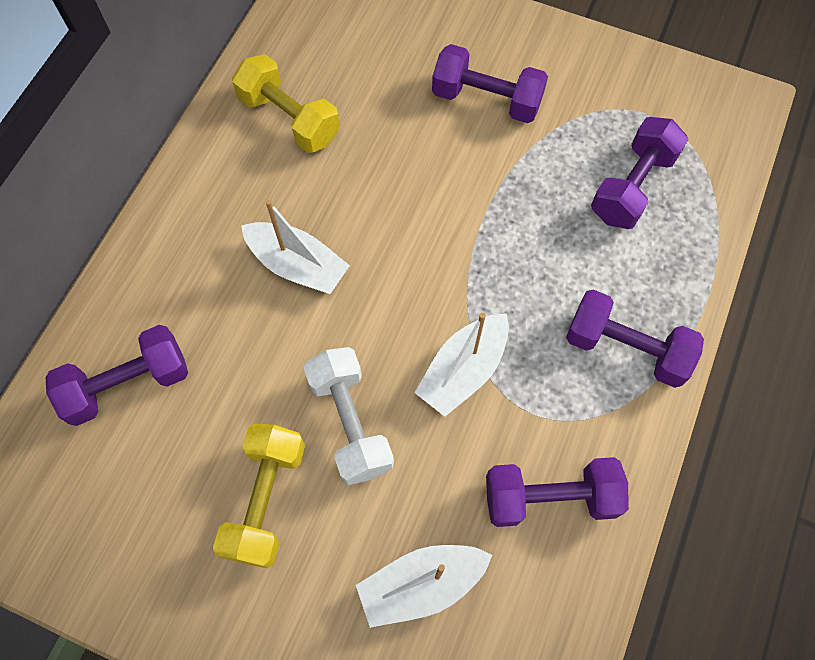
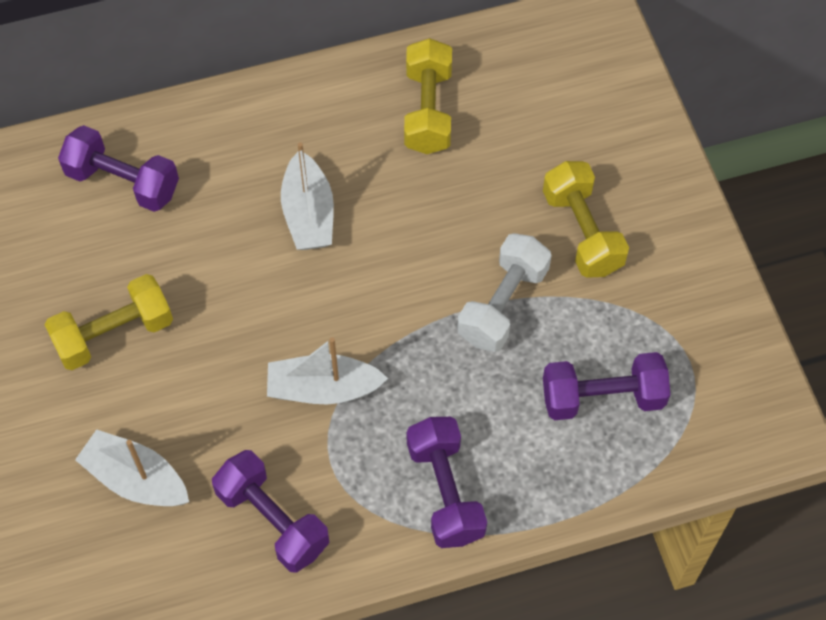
camera: 50 degrees right, 5 degrees down
(350, 423) = (216, 344): white dumbbell -> white dumbbell (503, 304)
(486, 100) = (582, 232): purple dumbbell -> yellow dumbbell

